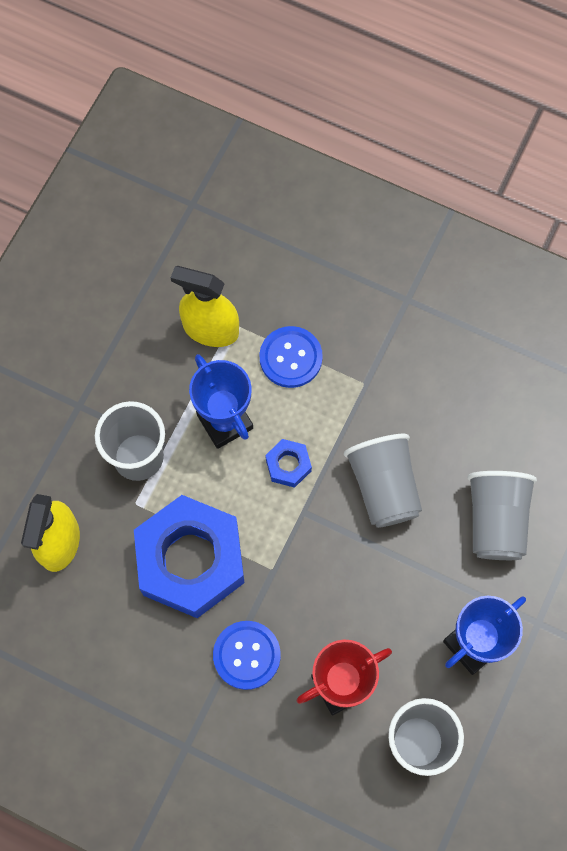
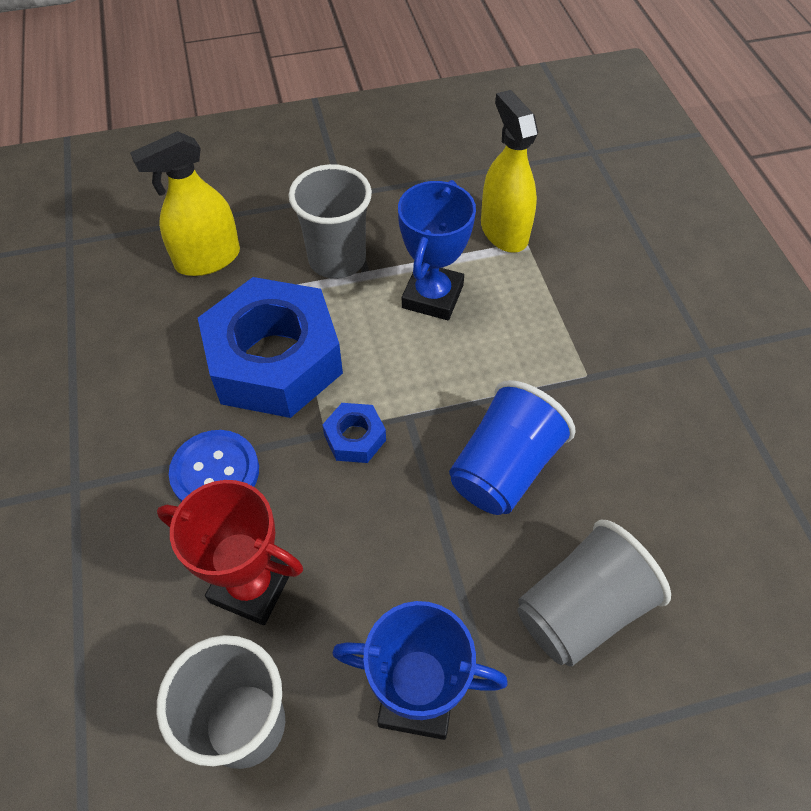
camera: 50 degrees right, 15 degrees down
(288, 465) = (442, 371): blue nut -> blue nut (355, 438)
(290, 358) = (545, 302): blue button -> none
(383, 487) = (504, 468): grey cup -> blue cup

